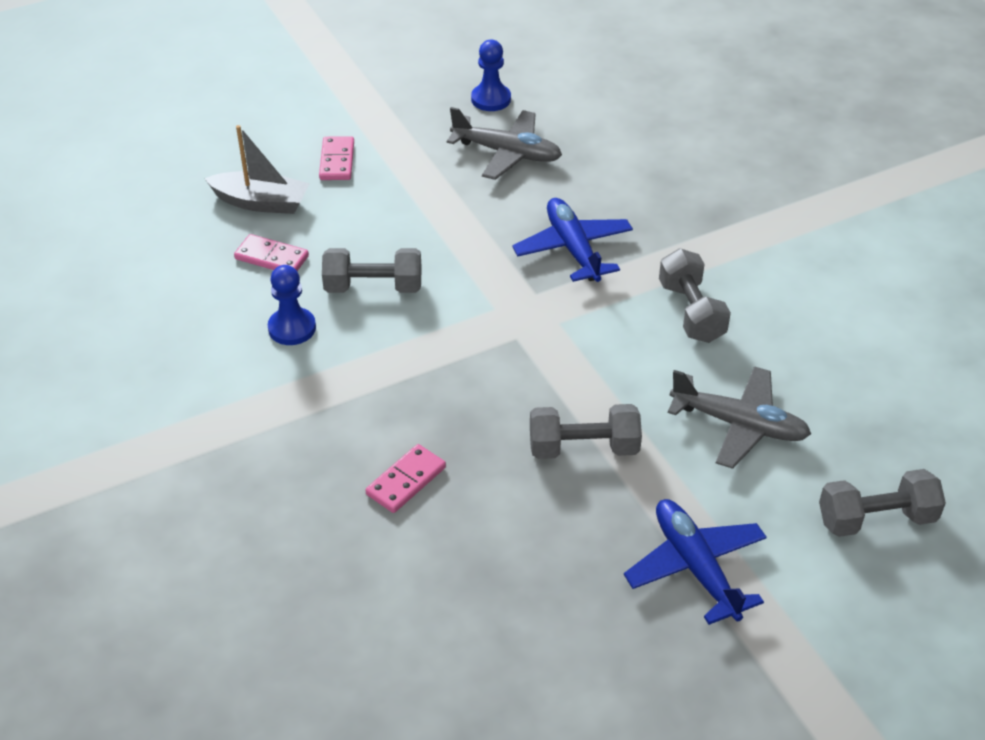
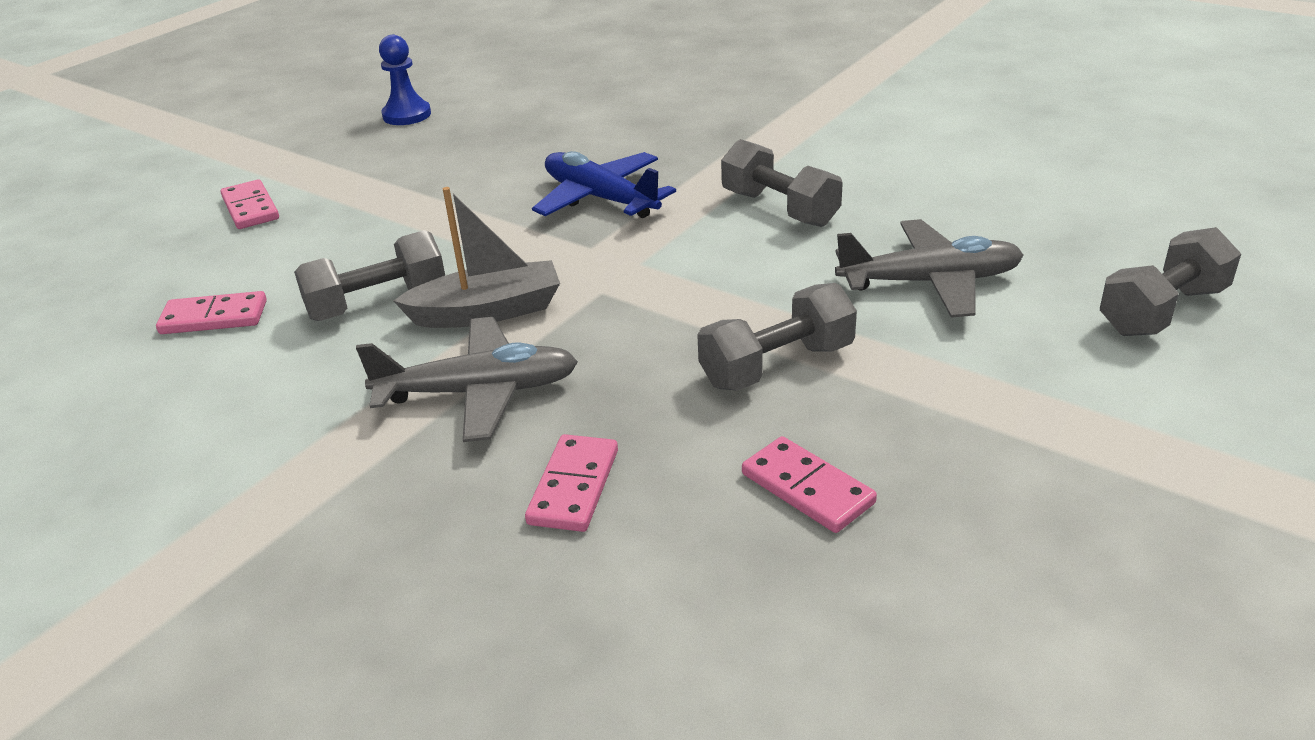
camera: 25 degrees left, 10 degrees down
(261, 202) = (167, 271): grey boat -> grey boat (487, 312)
(292, 328) = (288, 378): blue pawn -> none
(507, 153) = (458, 148): grey plane -> grey plane (479, 392)
(533, 542) = (807, 488): none -> pink domino
(695, 567) = (1029, 433): blue plane -> none

